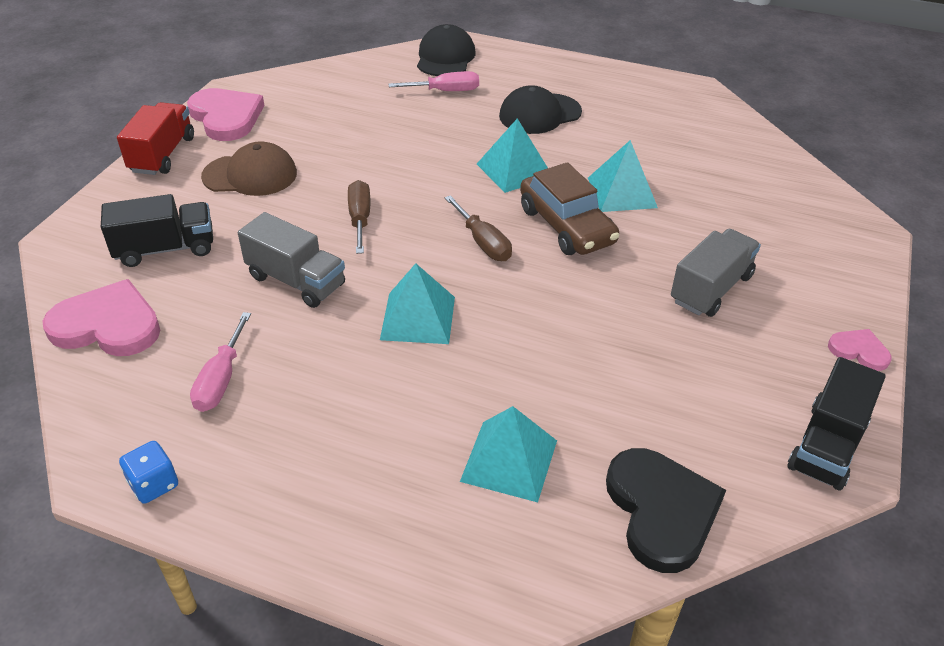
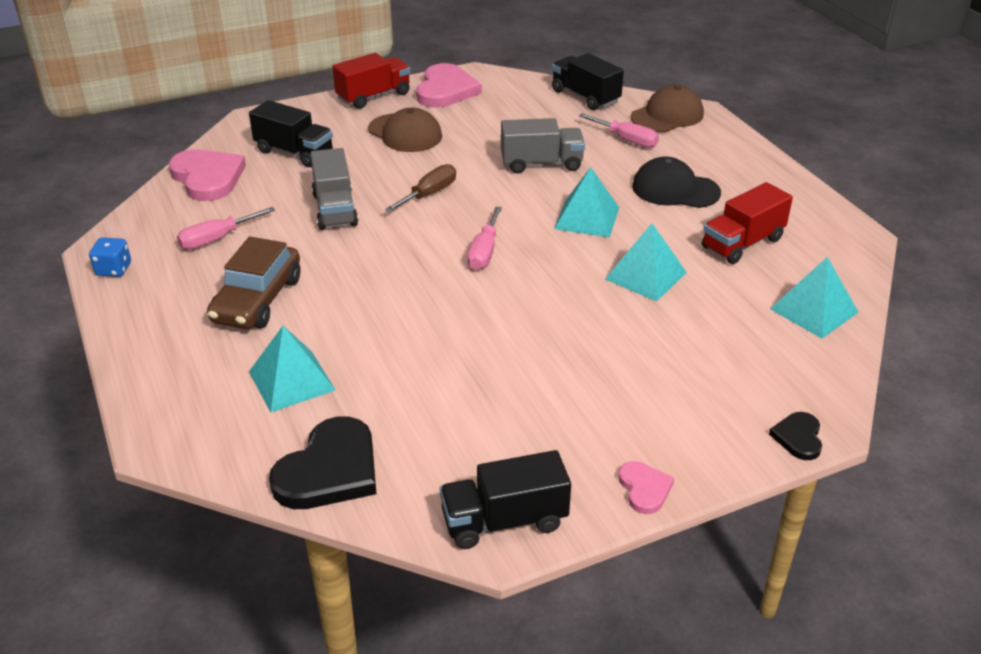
camera: 45 degrees right, 5 degrees down
(359, 69) = (585, 97): none -> black truck
(418, 318) = (369, 271): turquoise pyramid -> turquoise pyramid (814, 310)
(445, 57) = (667, 115): black cap -> brown cap
(483, 243) = (484, 252): brown screwdriver -> pink screwdriver
(566, 226) = (561, 274): brown car -> brown car (257, 300)
(642, 132) = (742, 243): none -> red truck
(711, 289) = (599, 376): grey truck -> grey truck (541, 164)
(874, 250) = (798, 437): none -> black heart

